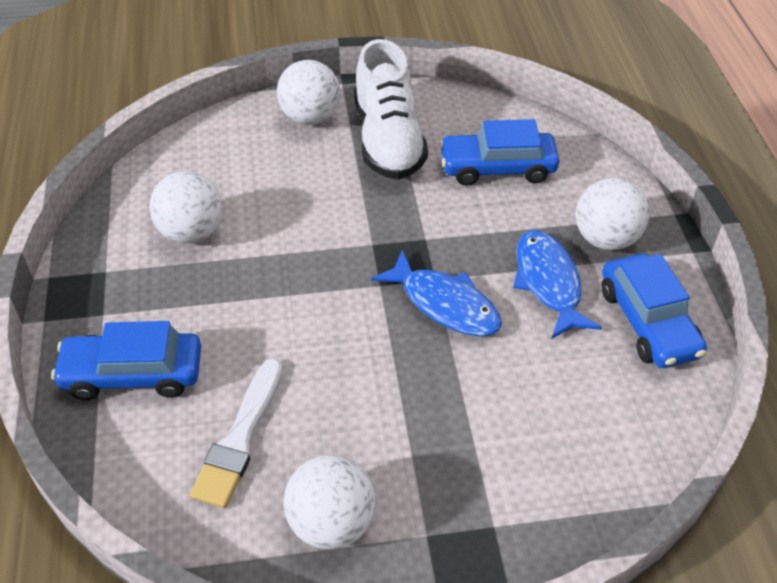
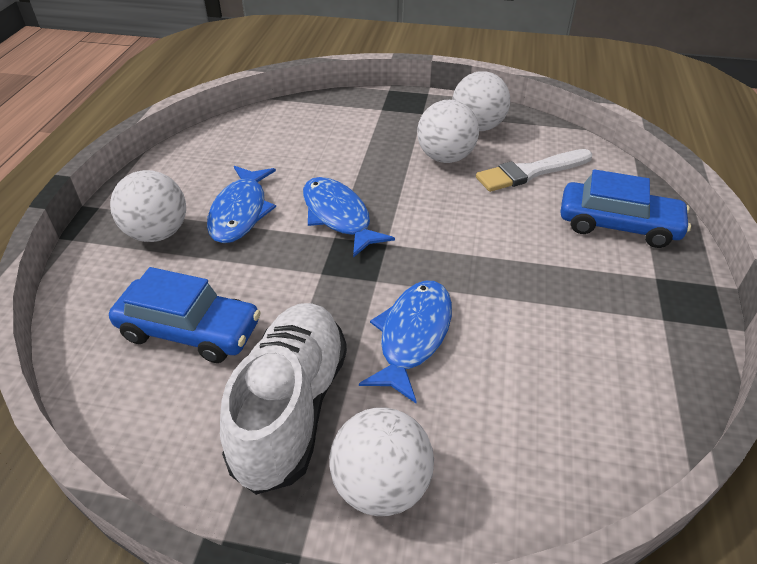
camera: 160 degrees left, 5 degrees down
(191, 232) = (569, 340): white ball -> white ball (445, 157)
(240, 438) = (531, 172): white brush -> white brush turned 150 degrees counterclockwise
(322, 205) = (413, 336): none -> blue fish
(648, 322) = (192, 172): blue car -> none

